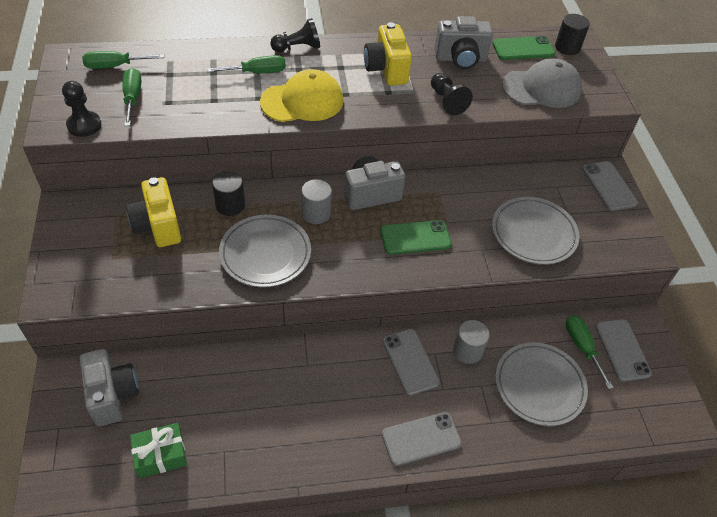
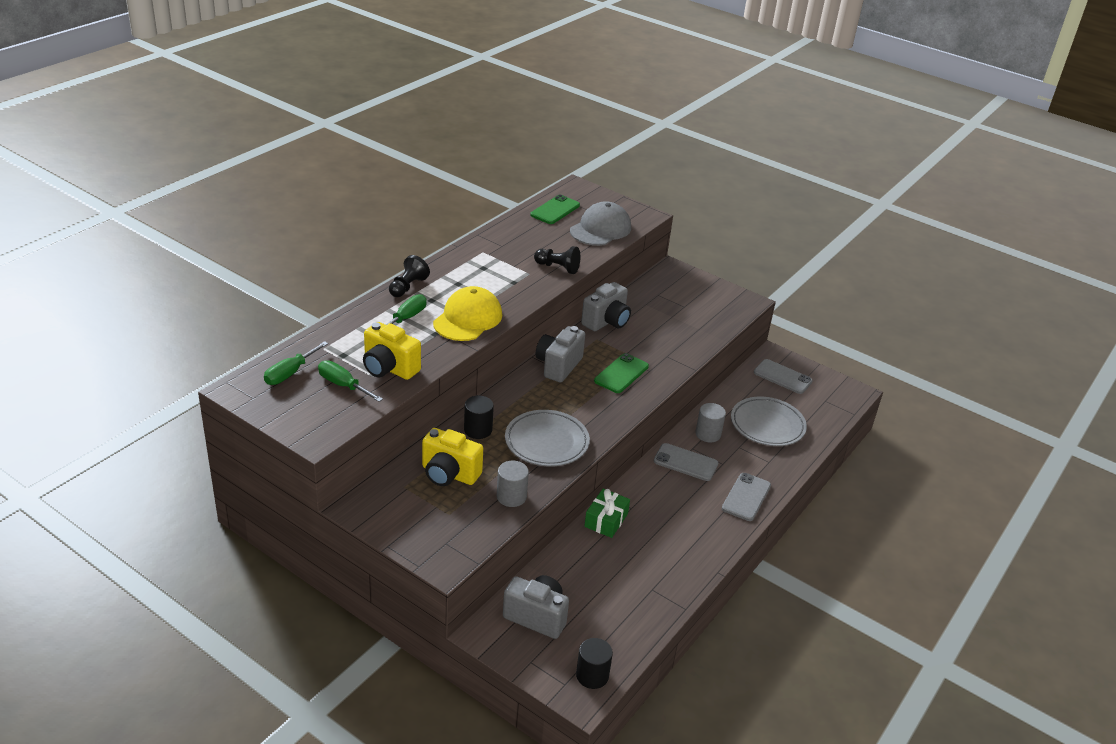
camera: 45 degrees left, 15 degrees down
(84, 125) = (338, 423): black pawn -> none
(161, 455) = (618, 621): green gift -> green gift (606, 520)
(316, 213) = (541, 398): grey cylinder -> grey cylinder (511, 496)
(386, 70) = (491, 269): yellow camera -> yellow camera (389, 368)
(460, 59) = (527, 237): grey camera -> grey camera (606, 322)
(533, 233) = (681, 329): grey plate -> none
(567, 47) = (579, 195): black cylinder -> black cylinder (592, 675)
(582, 347) = (762, 389): green screwdriver -> none
(609, 186) = (685, 277): grey phone -> none

